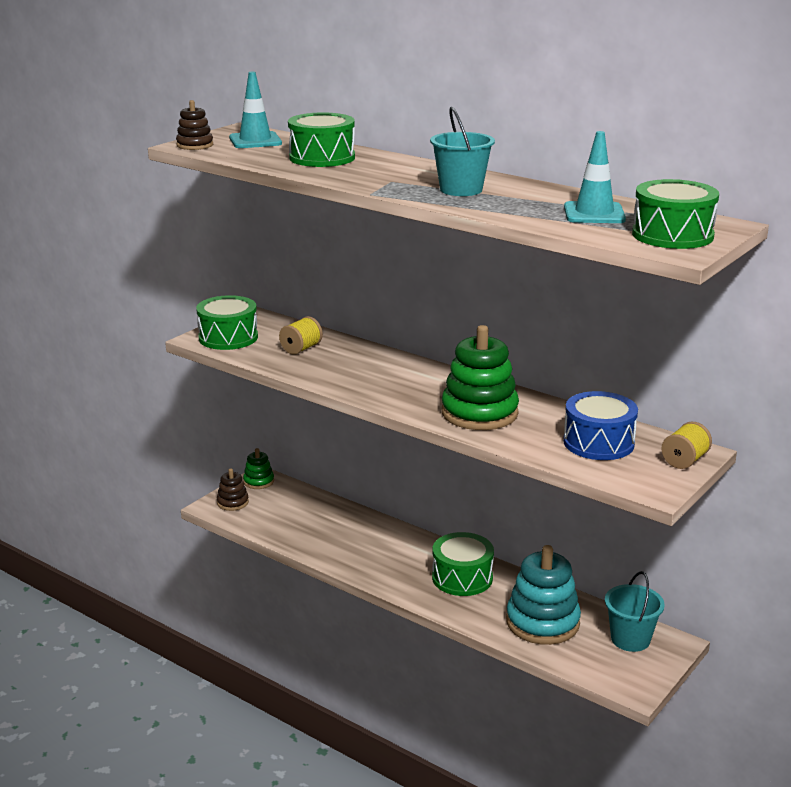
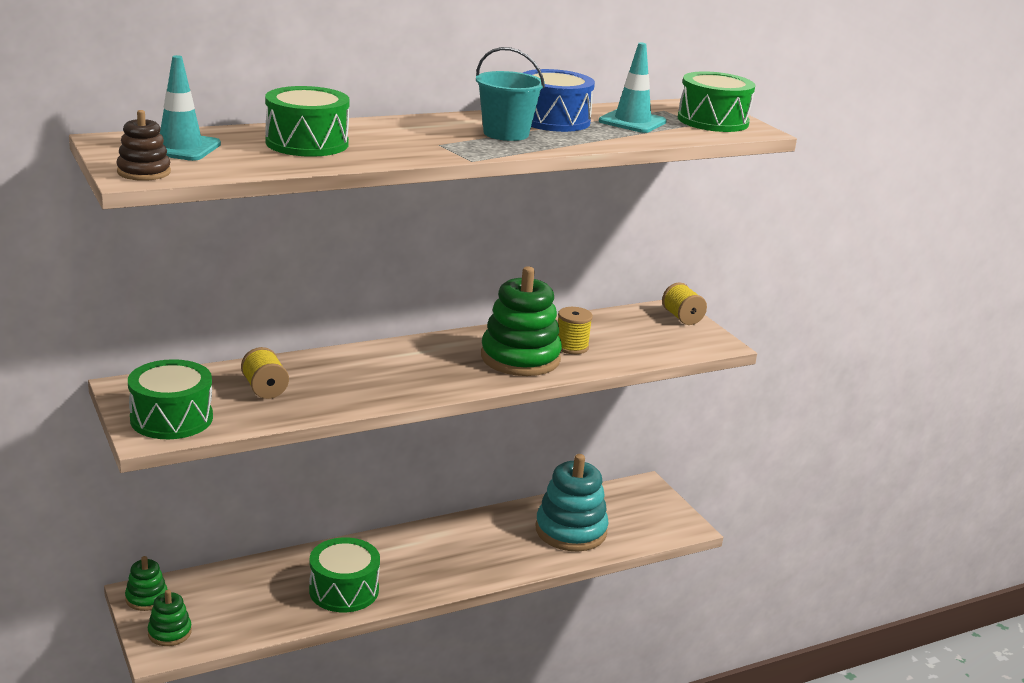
camera: 65 degrees left, 0 degrees up
(232, 502) = (169, 632): brown stacking toy -> green stacking toy
(462, 578) = (468, 543): green drum -> green drum (344, 590)
(534, 427) = (571, 347): none -> yellow spool
(598, 443) = (624, 334): blue drum -> blue drum (553, 120)
(630, 639) = (626, 501): turquoise bucket -> none

